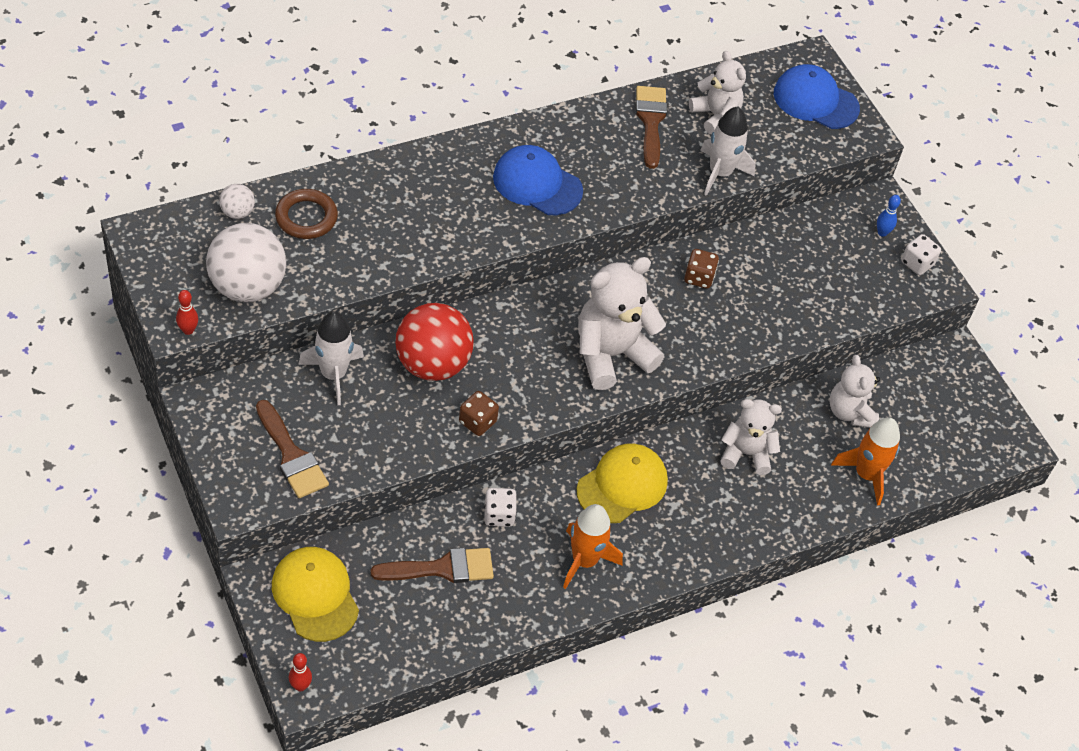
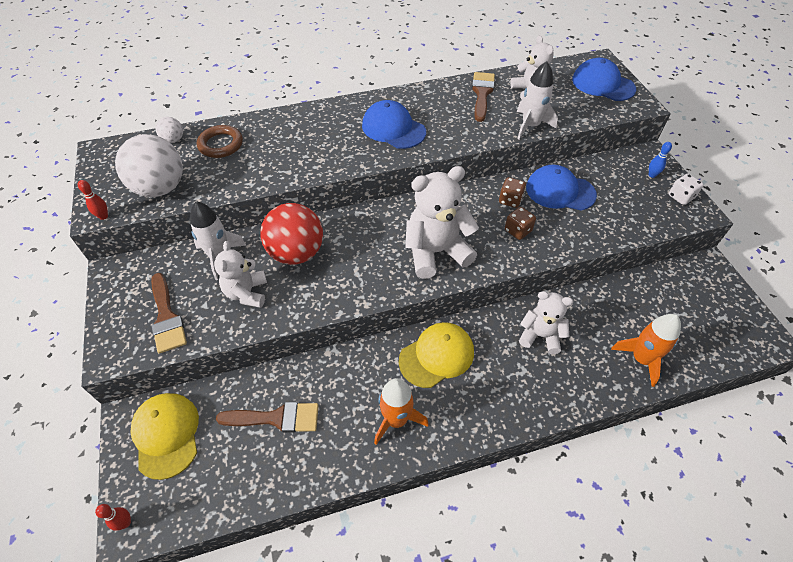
camera: 15 degrees right, 0 degrees up
(477, 422) = (320, 298): brown dice -> brown dice (517, 231)
(499, 515) = (333, 375): white dice -> none
(763, 262) = (560, 191): none -> blue cap
(850, 412) = (626, 307): white teddy bear -> white teddy bear (247, 293)

